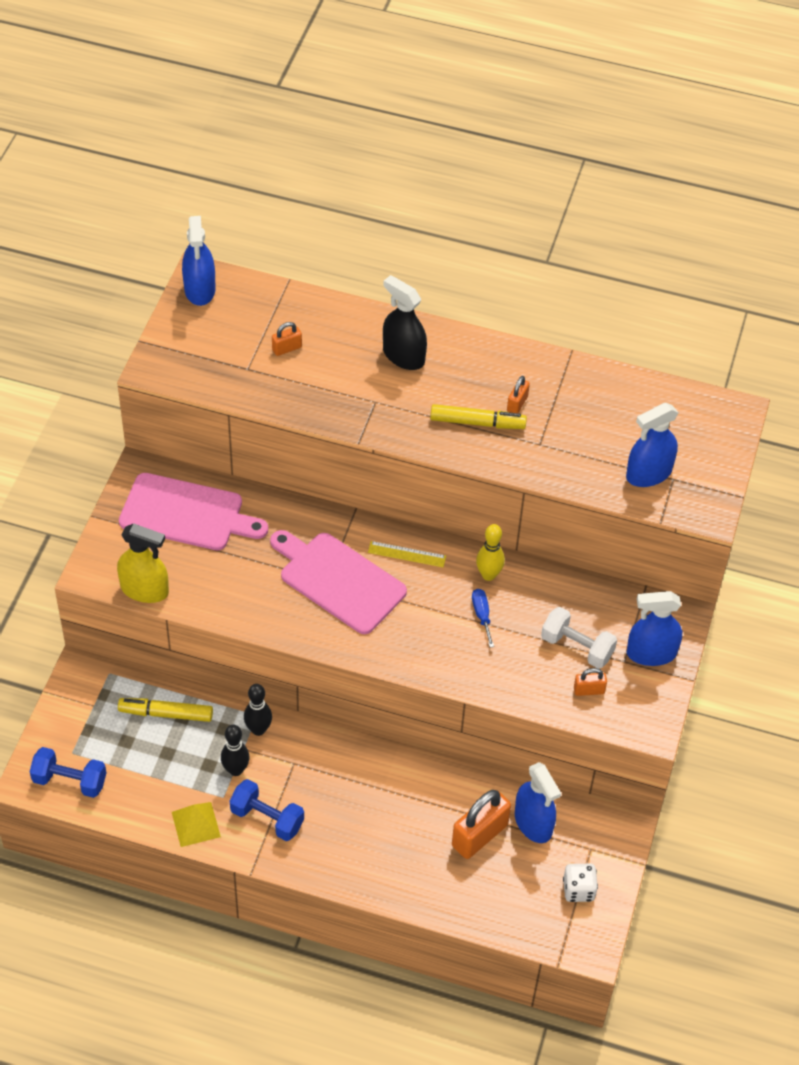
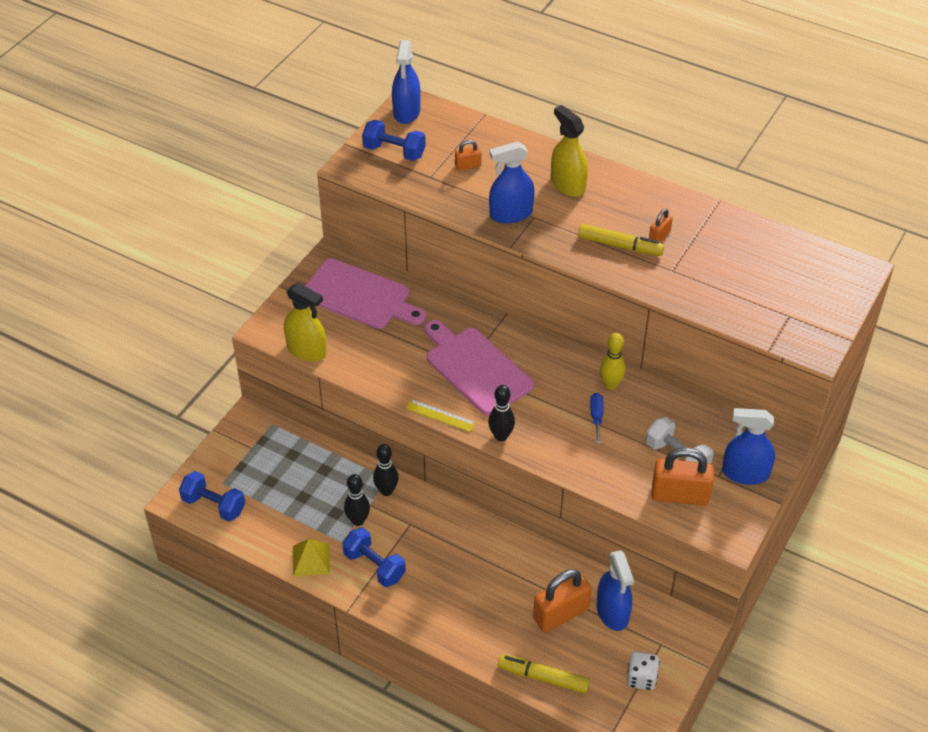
camera: 15 degrees right, 5 degrees down
(166, 713) = (311, 464): yellow marker -> yellow marker (543, 677)
(199, 343) = (394, 151): none -> blue dumbbell
(385, 655) = (501, 436): none -> black bowling pin
(403, 356) = (568, 185): black spray bottle -> yellow spray bottle
(407, 554) = (541, 356): yellow ruler -> yellow ruler (440, 415)
(589, 690) = (679, 495): orange padlock -> orange padlock, size x2.01
(648, 473) = (767, 309): blue spray bottle -> blue spray bottle (511, 214)

